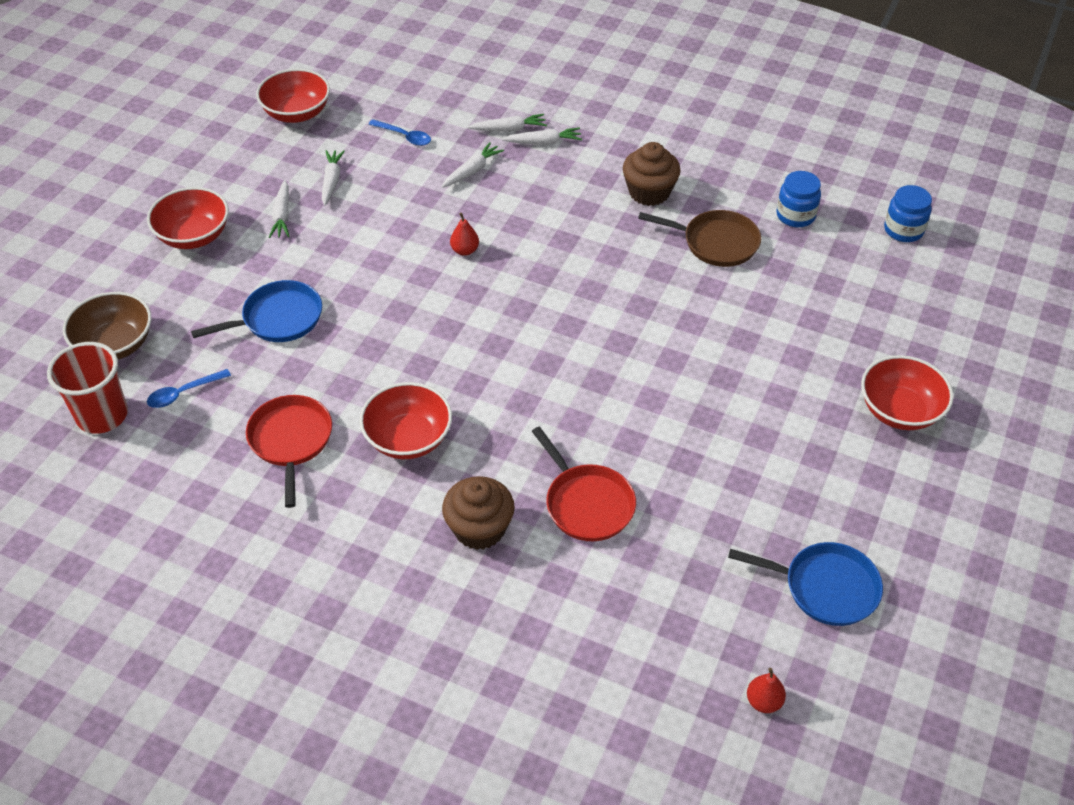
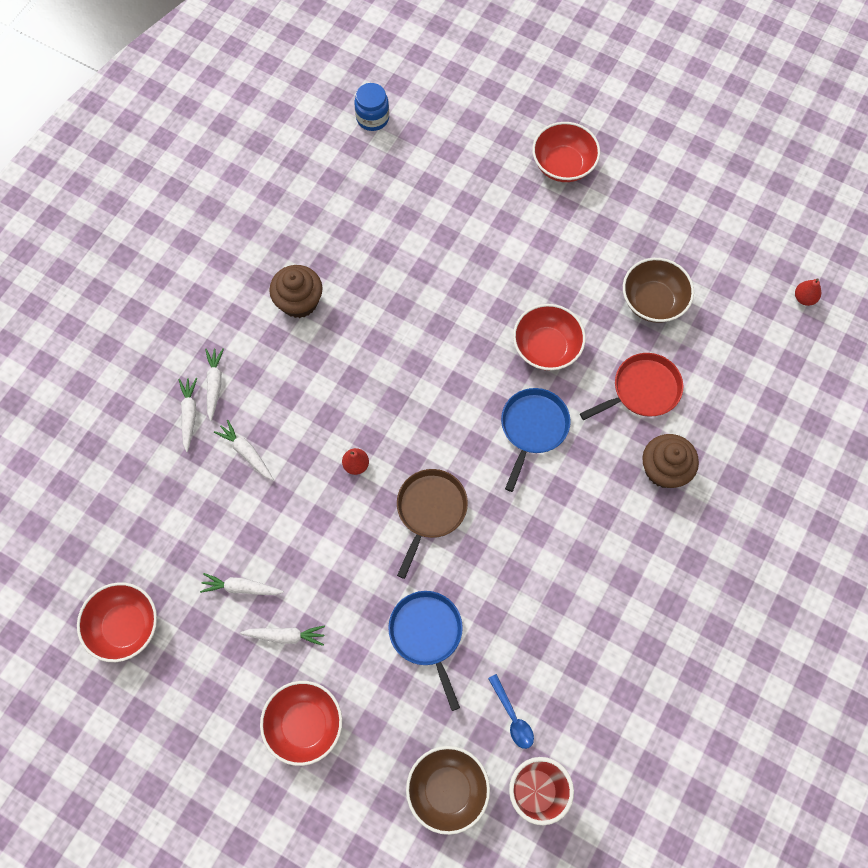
camera: 85 degrees left, 20 degrees up
(291, 441) = (572, 617): red pan -> none
(404, 136) = (183, 515): blue spoon -> none
(408, 438) = (573, 520): red bowl -> red bowl (546, 347)
(716, 243) = (371, 258): brown pan -> brown pan (430, 510)
(718, 513) = (653, 301): none -> brown bowl
(795, 215) = (345, 192): blue jar -> none
(825, 587) = (716, 244): blue pan -> blue pan (533, 428)

